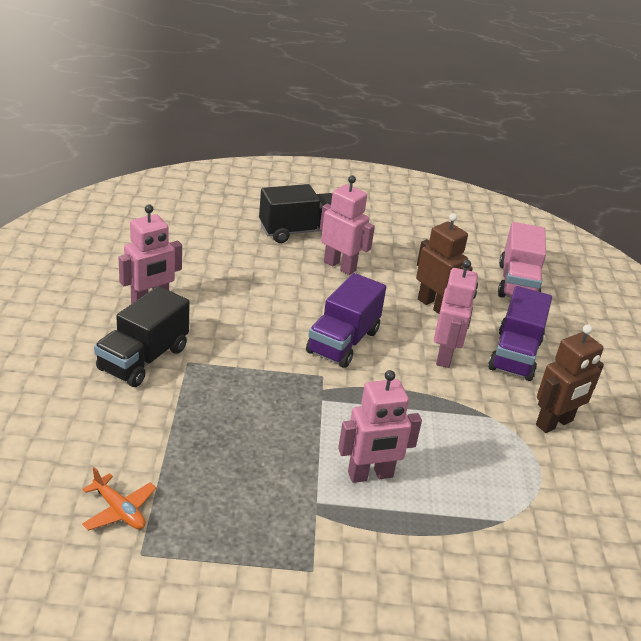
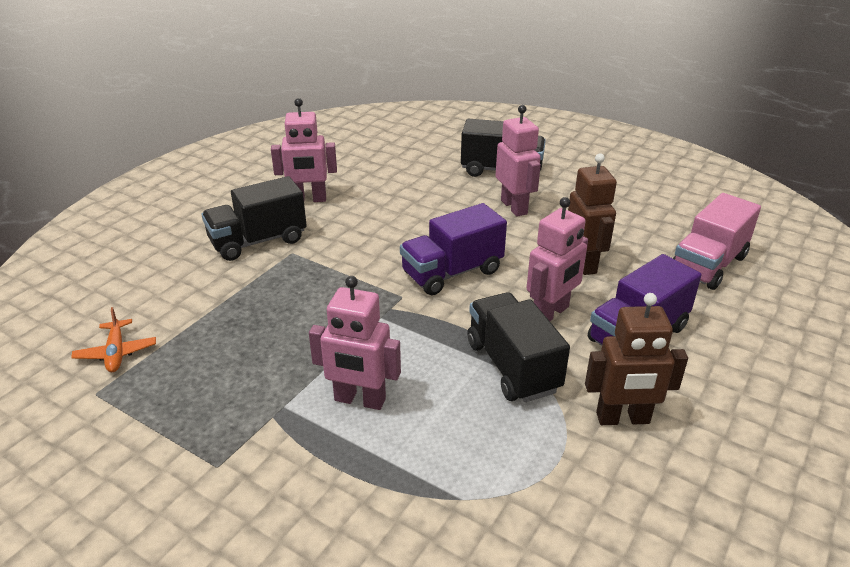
camera: 35 degrees right, 0 degrees up
(454, 409) = (512, 366): none -> black truck

